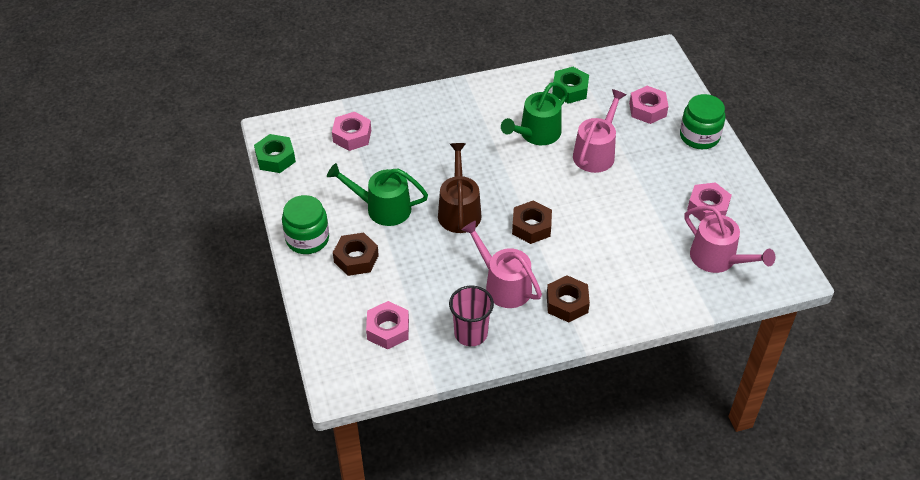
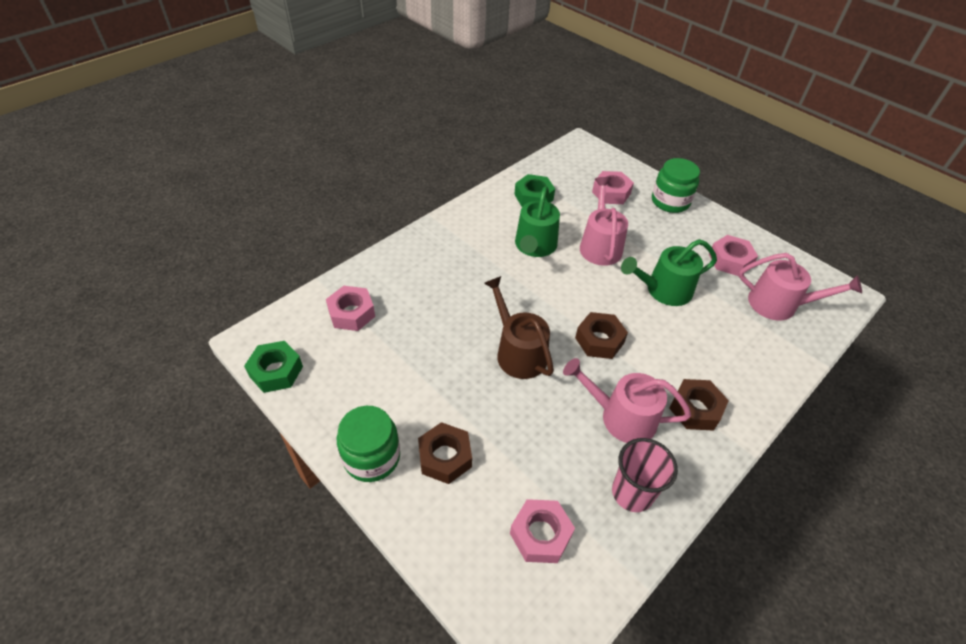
camera: 30 degrees left, 0 degrees up
(383, 208) = (436, 382): green watering can -> green watering can (664, 290)

